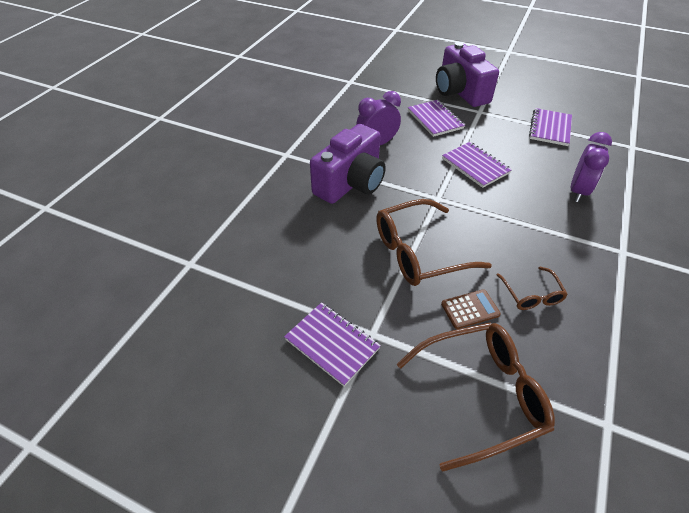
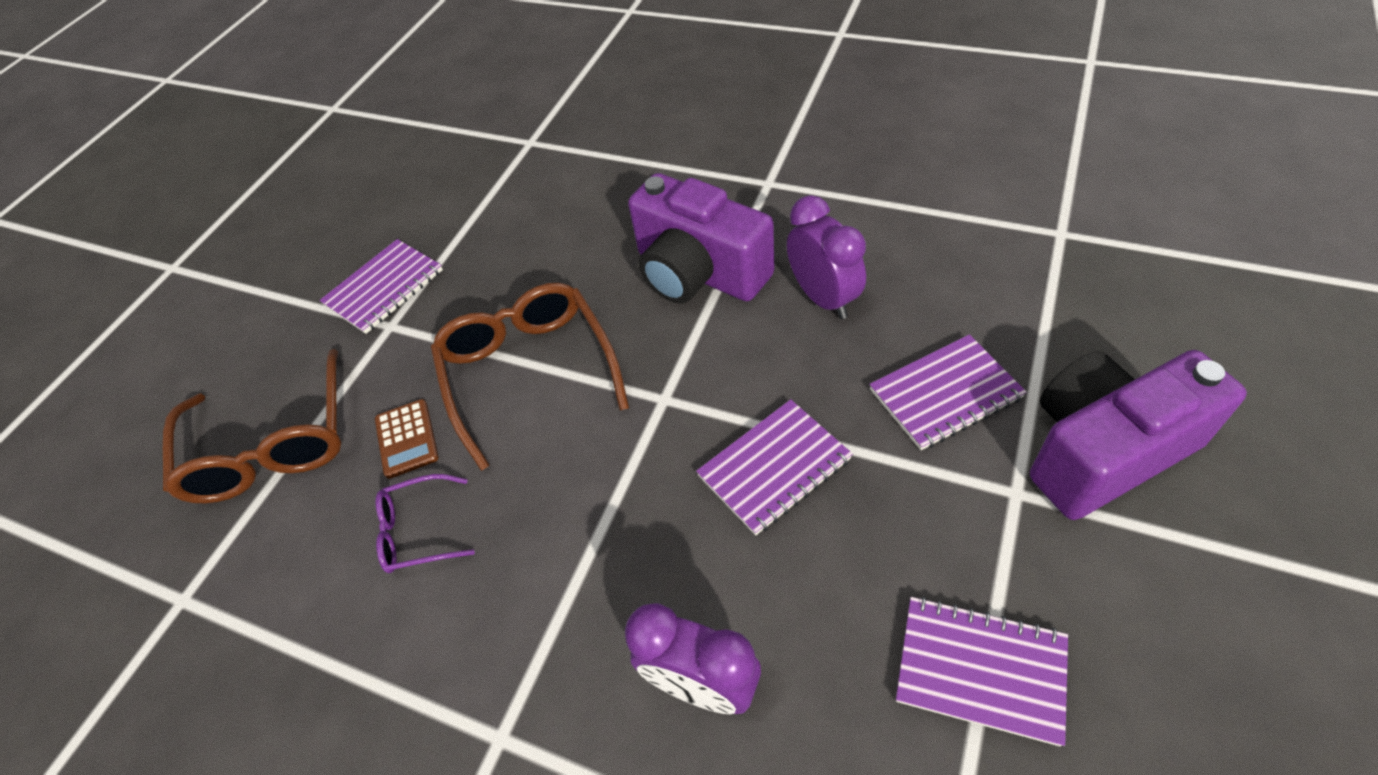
camera: 95 degrees right, 5 degrees up
(531, 295) = (418, 531): brown glasses -> purple glasses

